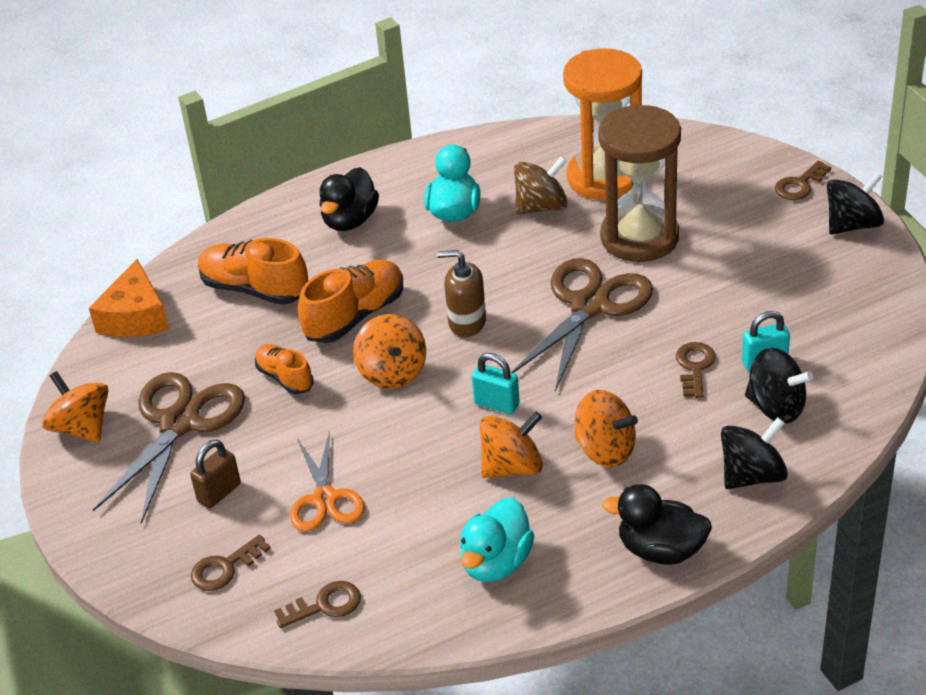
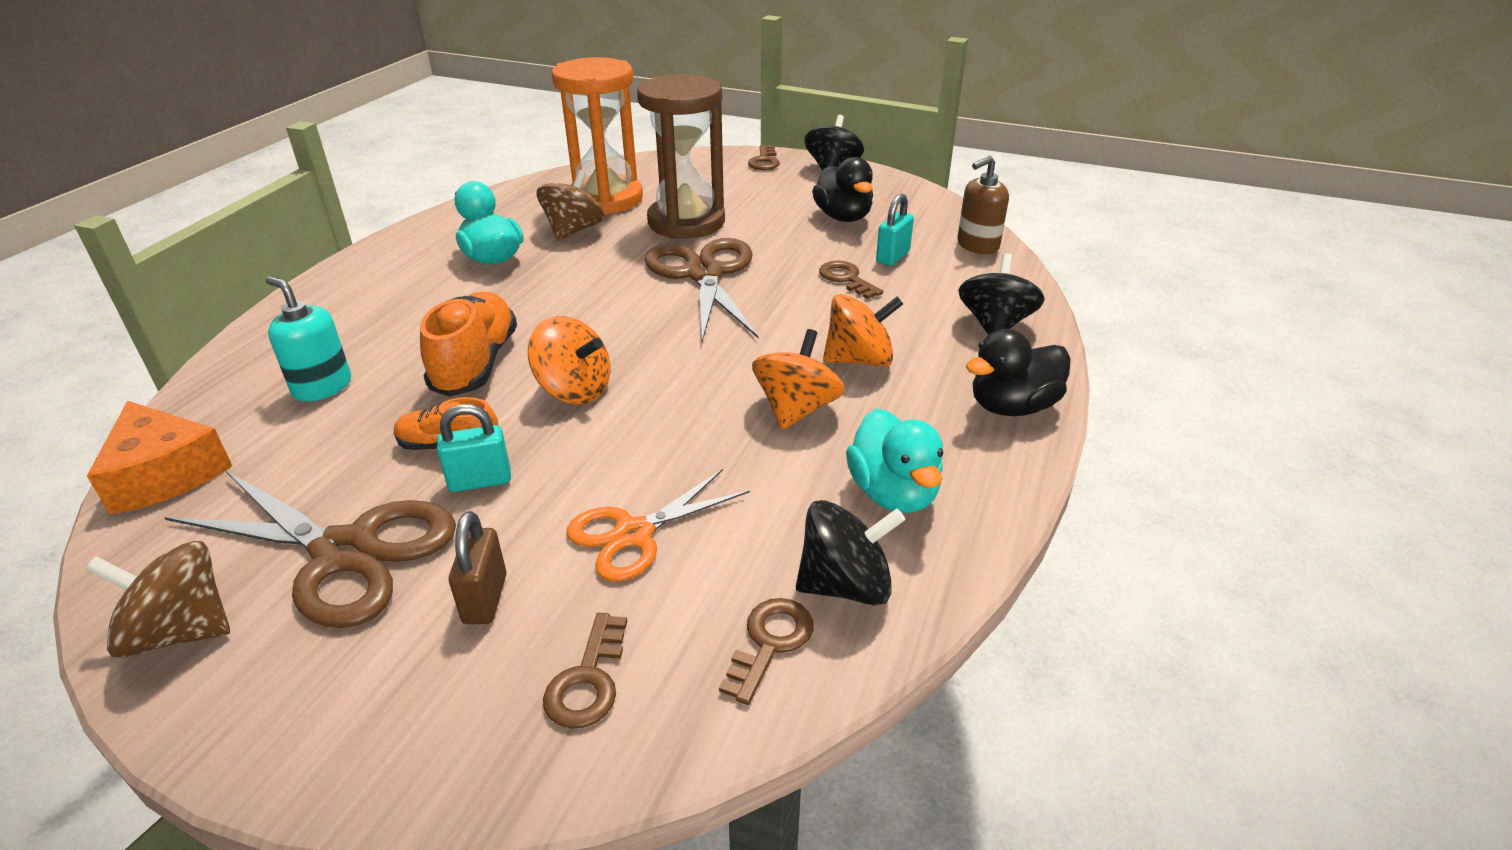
camera: 45 degrees left, 5 degrees down
(82, 428) = (181, 631): orange spinning top -> brown spinning top
(179, 423) = (345, 552): brown scissors -> brown scissors turned 135 degrees clockwise
(255, 289) = (322, 387): orange shoe -> turquoise soap dispenser
(324, 499) = (634, 534): orange scissors -> orange scissors turned 105 degrees clockwise
(350, 220) = (383, 298): black duck -> black duck (843, 217)
(467, 322) = (605, 325): brown soap dispenser -> brown soap dispenser (977, 245)
(496, 404) = (715, 370): turquoise padlock -> turquoise padlock (480, 481)
(776, 407) = (942, 278): black spinning top -> black spinning top (845, 585)

